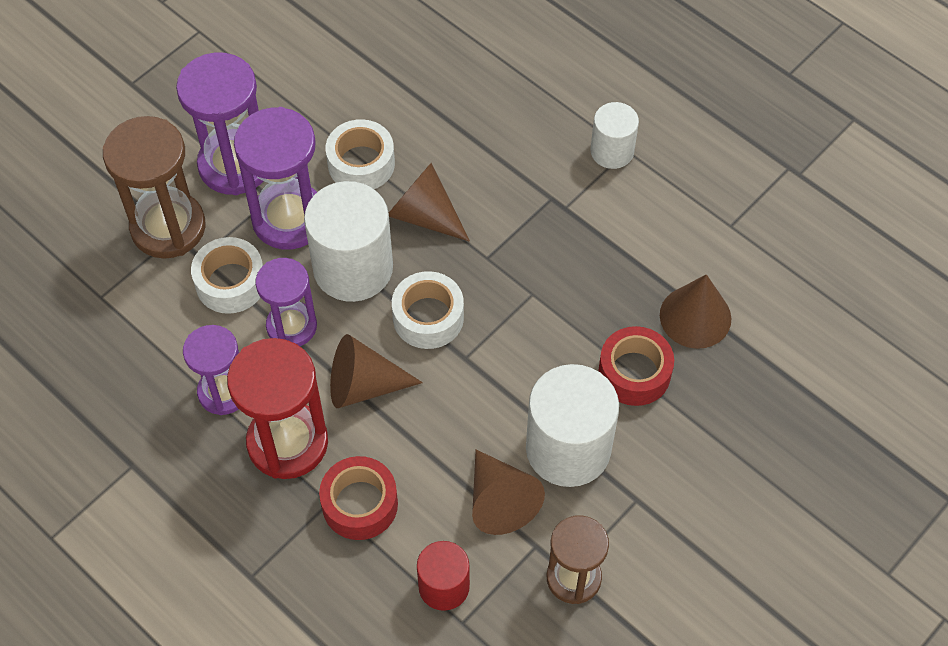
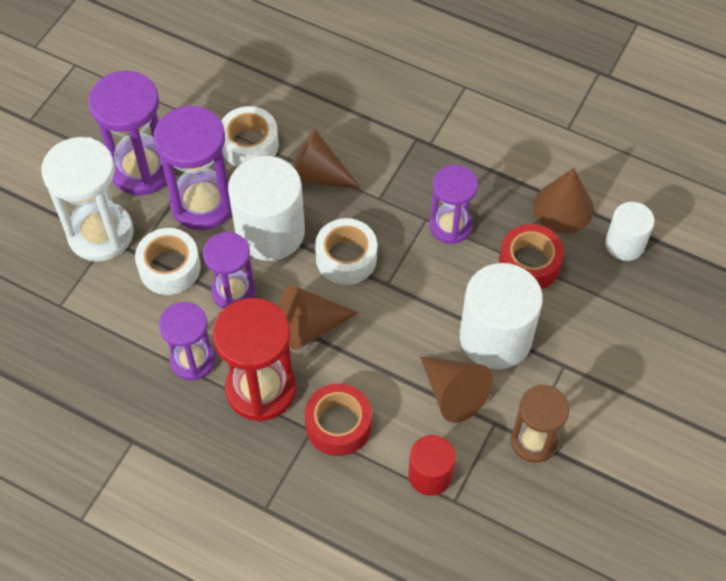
camera: 15 degrees left, 0 degrees up
(168, 227) = (100, 234): brown hourglass -> white hourglass
(557, 308) = (450, 226): none -> purple hourglass
(612, 151) = (454, 89): white cylinder -> white cylinder (624, 244)

